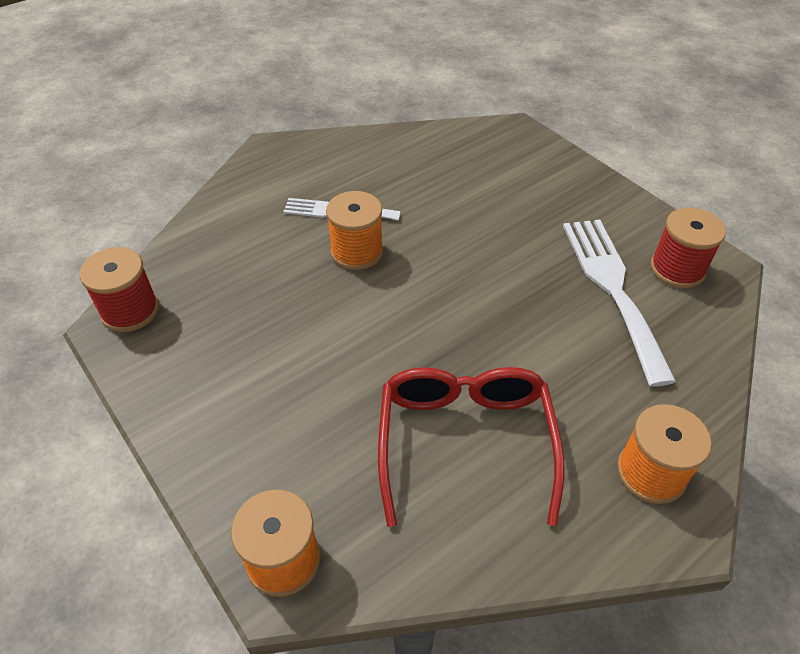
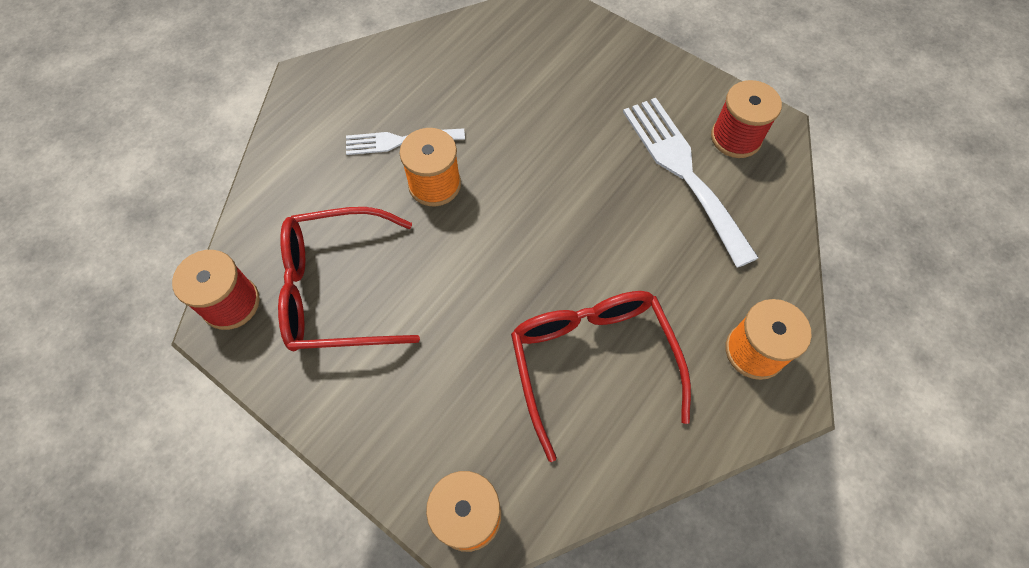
camera: 15 degrees left, 15 degrees up
(233, 320) = (338, 290): none -> red glasses

